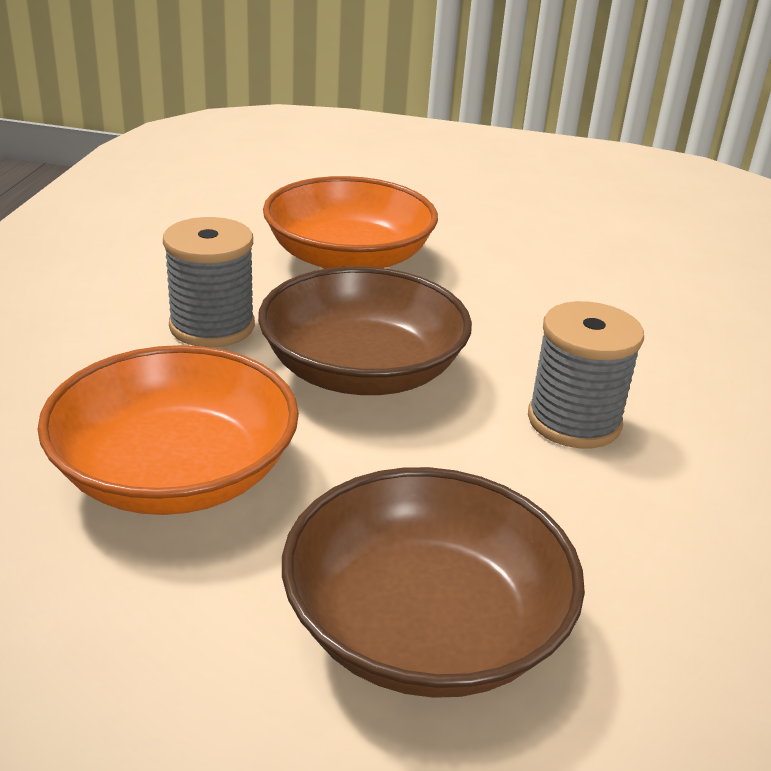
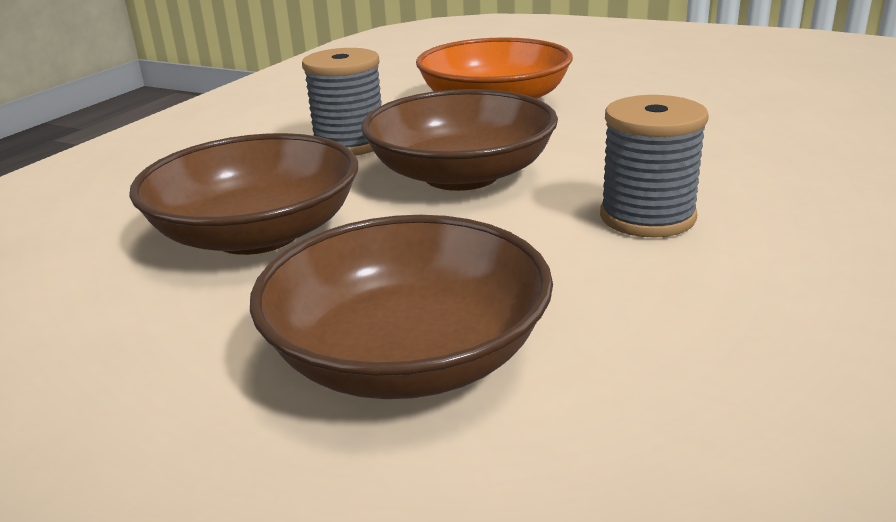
camera: 20 degrees right, 5 degrees down
(175, 473) = (257, 234): orange bowl -> brown bowl

